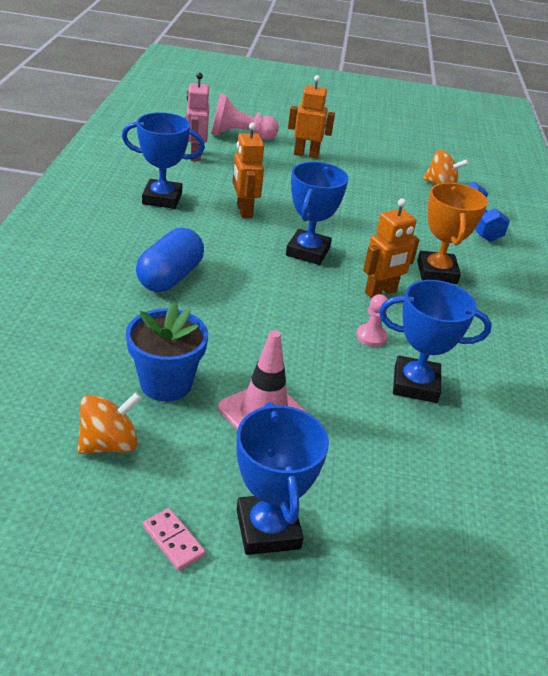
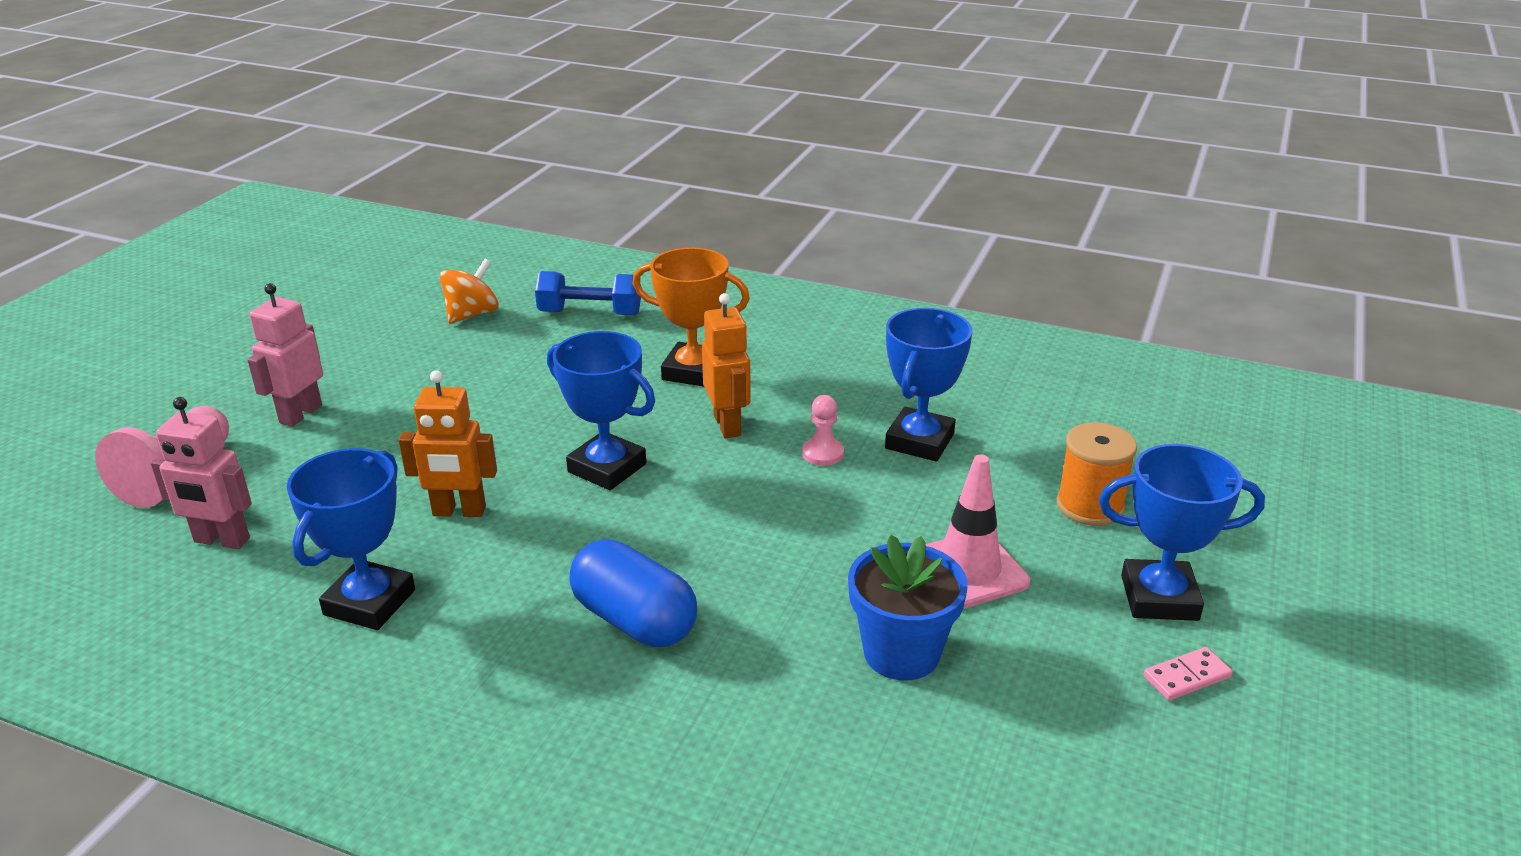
camera: 70 degrees left, 5 degrees down
(109, 444) = (1025, 722): orange spinning top -> none
(306, 154) = (300, 414): orange robot -> pink robot
(377, 487) = (1090, 506): none -> orange spool

